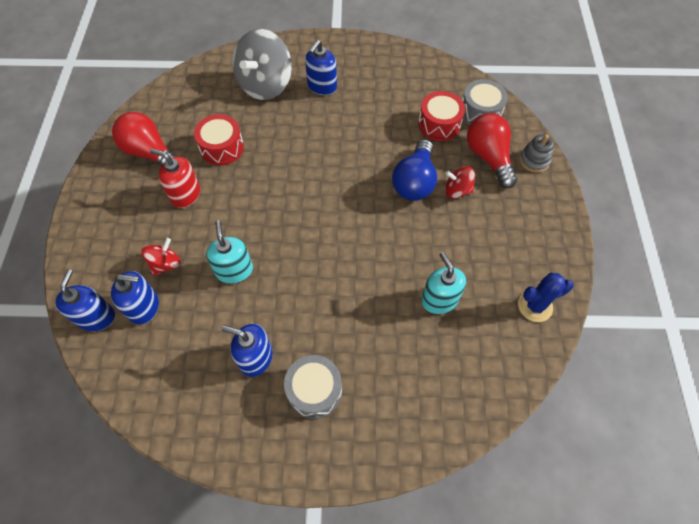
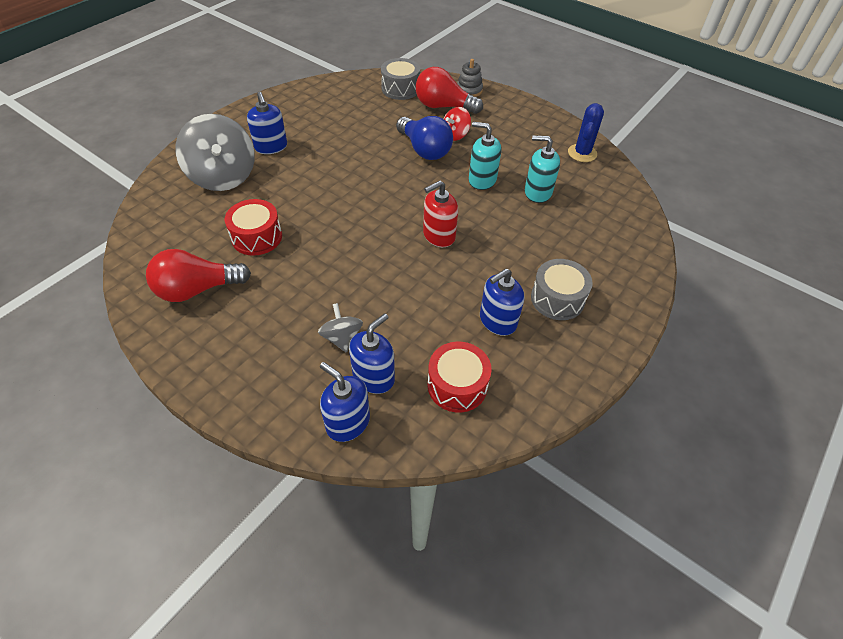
camera: 55 degrees left, 10 degrees down
(166, 264) = (342, 338): red spinning top -> grey spinning top
(185, 194) = (279, 287): red soap dispenser -> red soap dispenser (439, 235)
(234, 270) = (398, 293): turquoise soap dispenser -> turquoise soap dispenser (482, 180)
(439, 124) = (387, 111): red drum -> red drum (457, 385)

